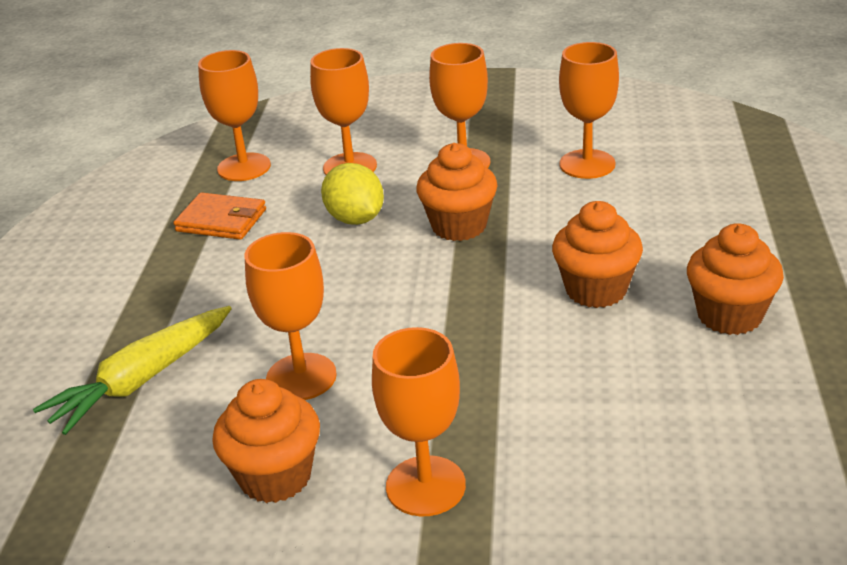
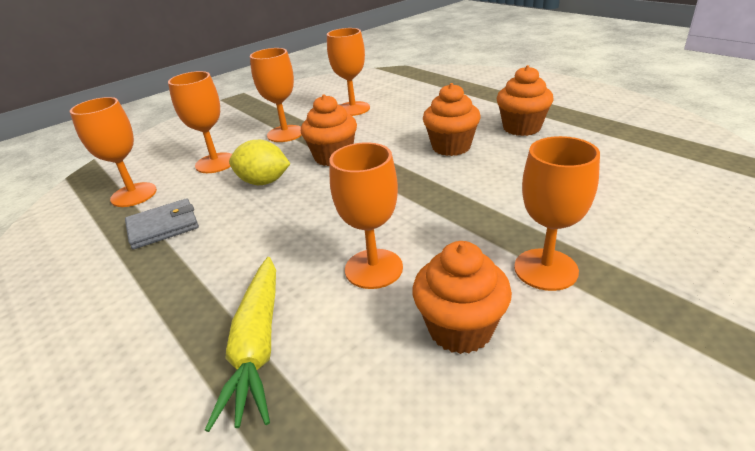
camera: 45 degrees left, 0 degrees up
(221, 220) = (163, 226): orange wallet -> grey wallet

